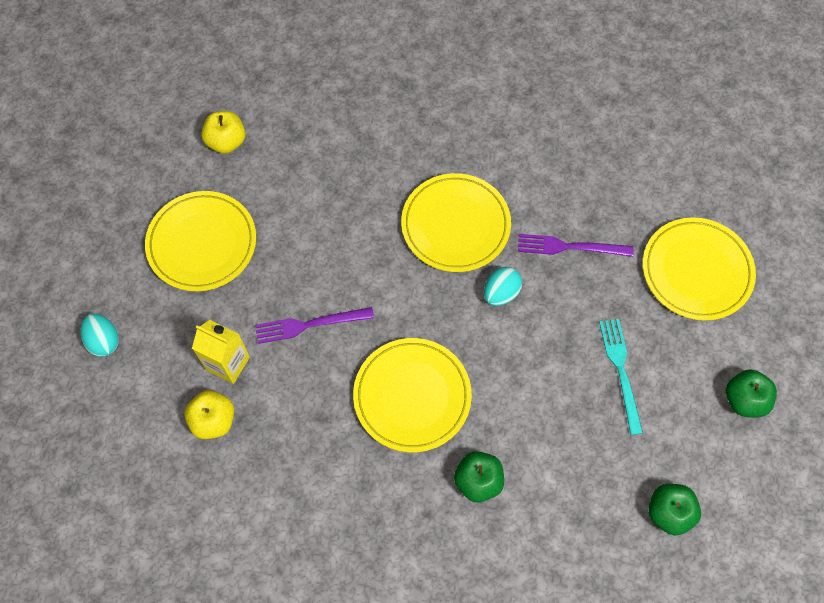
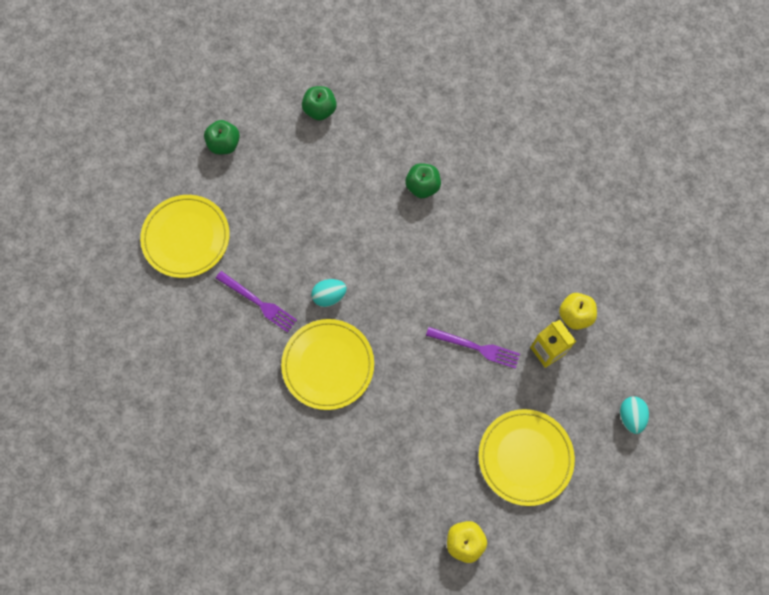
camera: 150 degrees left, 5 degrees up
(412, 396) = (433, 260): yellow plate -> none
(621, 371) = (287, 202): turquoise fork -> none

